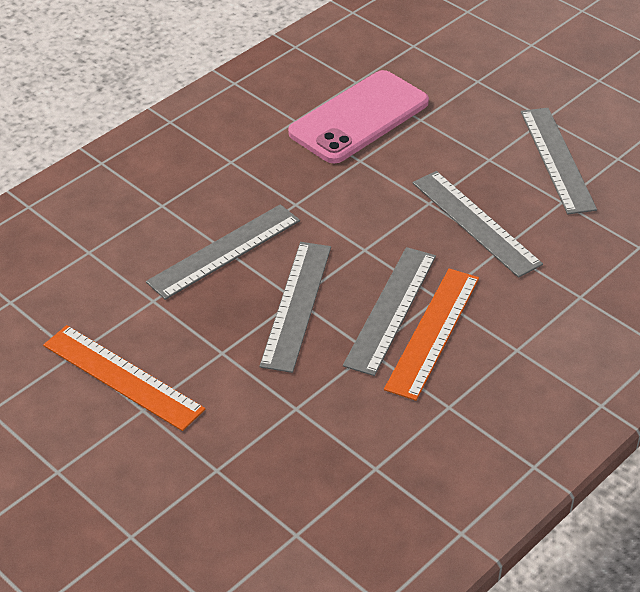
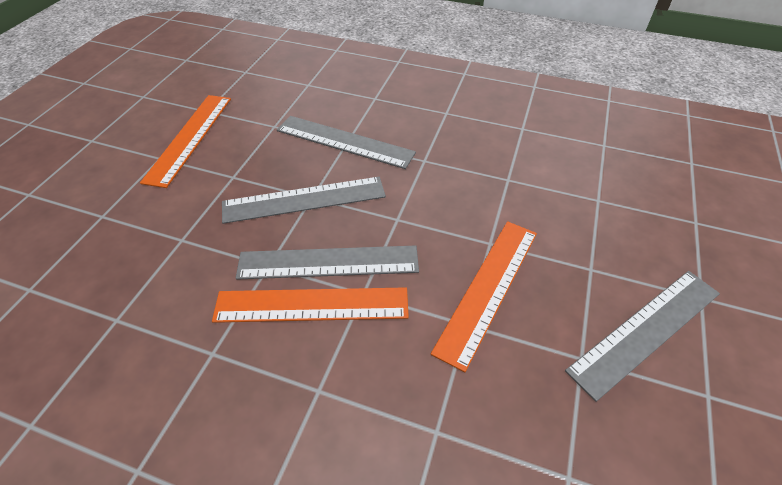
camera: 65 degrees right, 5 degrees up
(359, 118) = (560, 161): pink phone -> none
(476, 223) = (488, 289): grey ruler -> orange ruler

